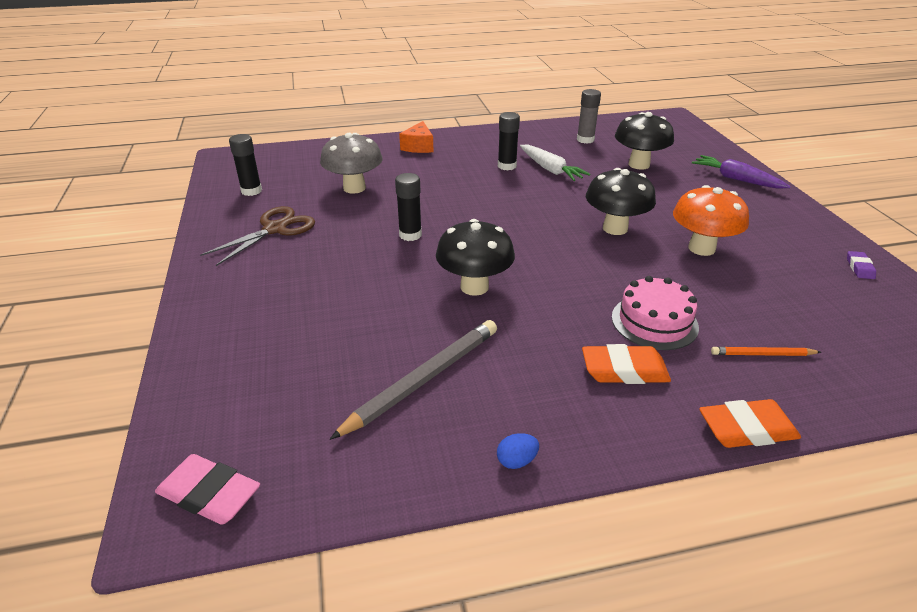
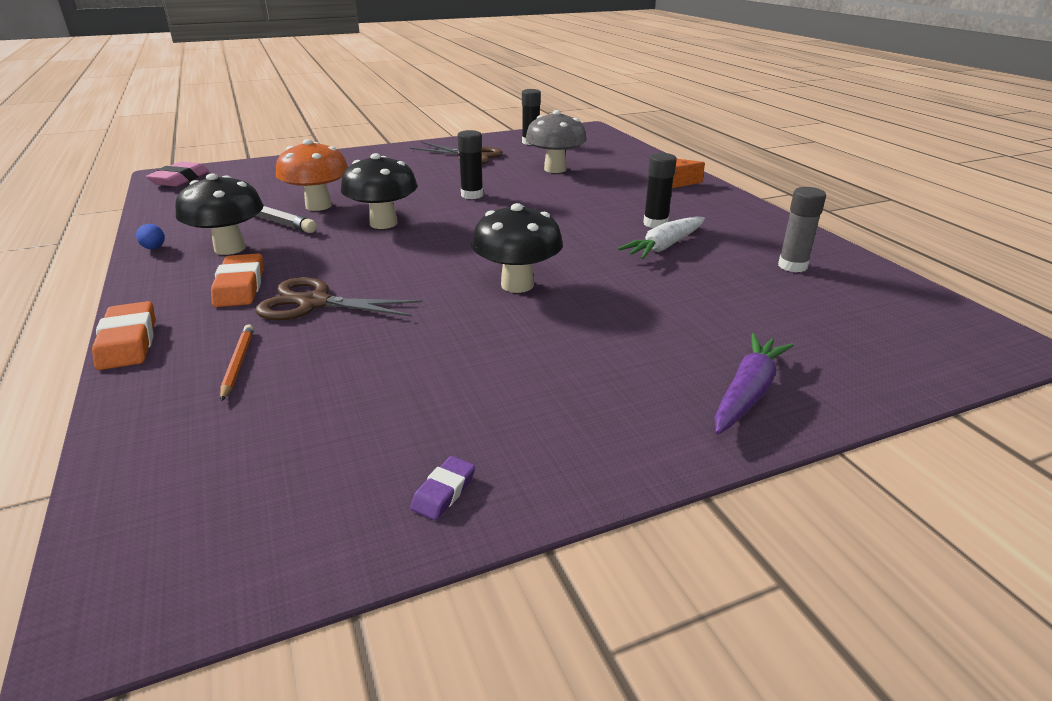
camera: 80 degrees right, 5 degrees down
(639, 165) = (733, 304): black mushroom -> black mushroom (230, 248)
(654, 322) = (314, 303): pink cake -> brown scissors
(701, 248) = (480, 341): orange mushroom -> orange mushroom (318, 206)
(859, 268) = (444, 492): purple eraser -> purple eraser turned 60 degrees counterclockwise

